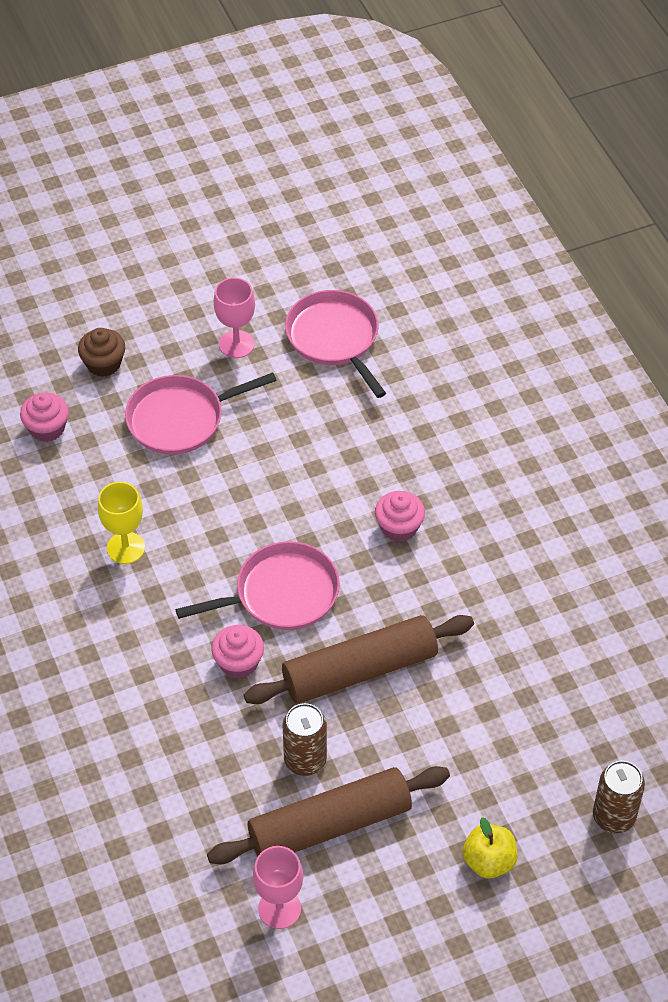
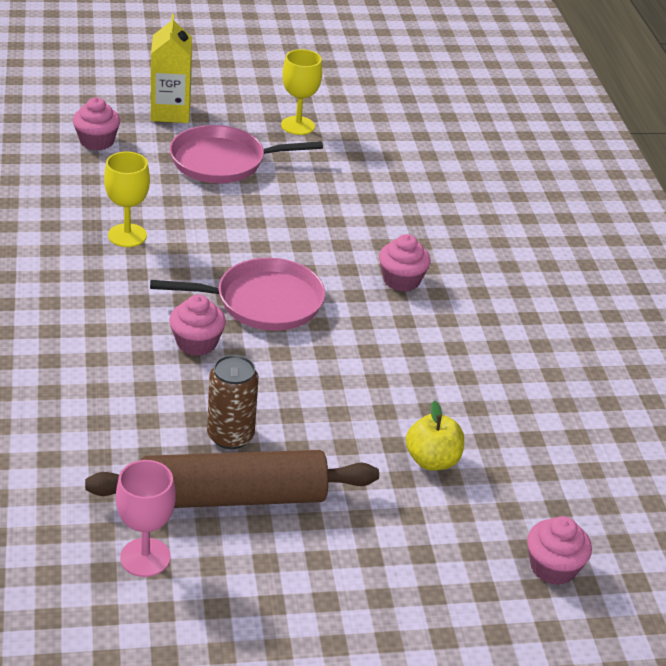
camera: 10 degrees right, 15 degrees down
(103, 364) = (170, 112): brown cupcake -> yellow carton
(236, 344) = (298, 126): pink goblet -> yellow goblet
(334, 338) = (390, 141): pink pan -> none
(360, 670) = (318, 377): brown rolling pin -> none
(489, 861) = (397, 573): yellow apple -> yellow apple (432, 460)
(613, 816) = (553, 567): brown can -> pink cupcake

